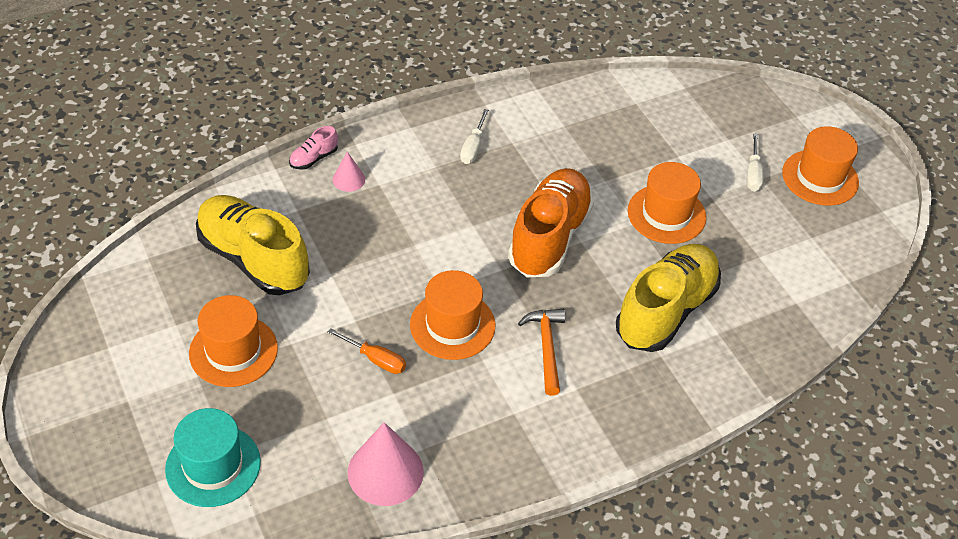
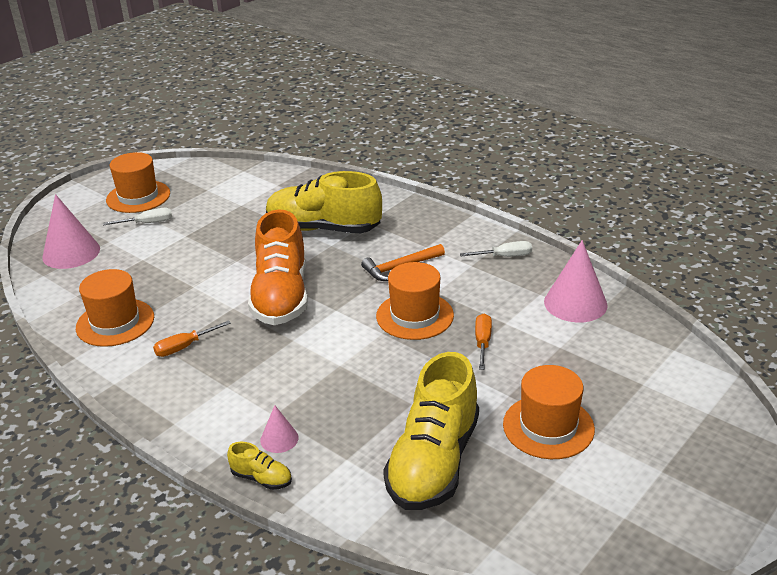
camera: 110 degrees left, 15 degrees down
(213, 465) = (662, 388): turquoise hat -> none
(313, 158) = (261, 478): pink shoe -> yellow shoe
(473, 147) = (185, 371): white screwdriver -> white screwdriver (504, 256)
(509, 154) = (185, 347): none -> orange screwdriver
(549, 237) = (281, 296): orange shoe -> orange shoe turned 90 degrees counterclockwise
(666, 214) = (218, 249): orange hat -> orange hat (115, 322)
(718, 110) = (71, 253): none -> pink cone

